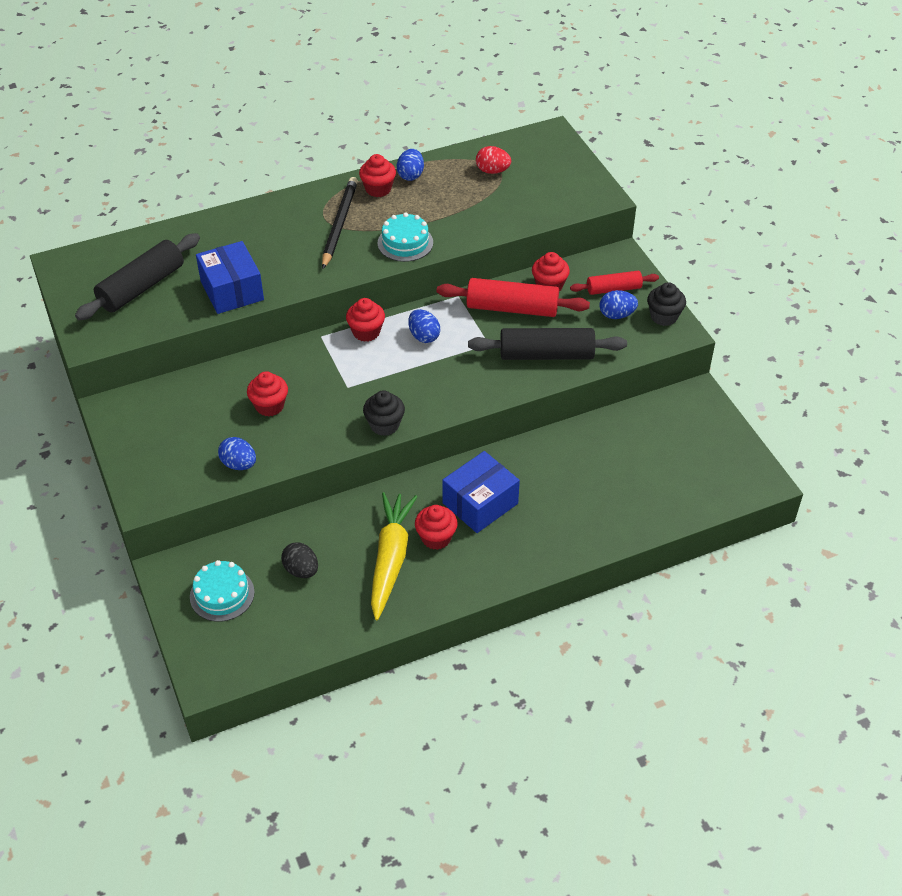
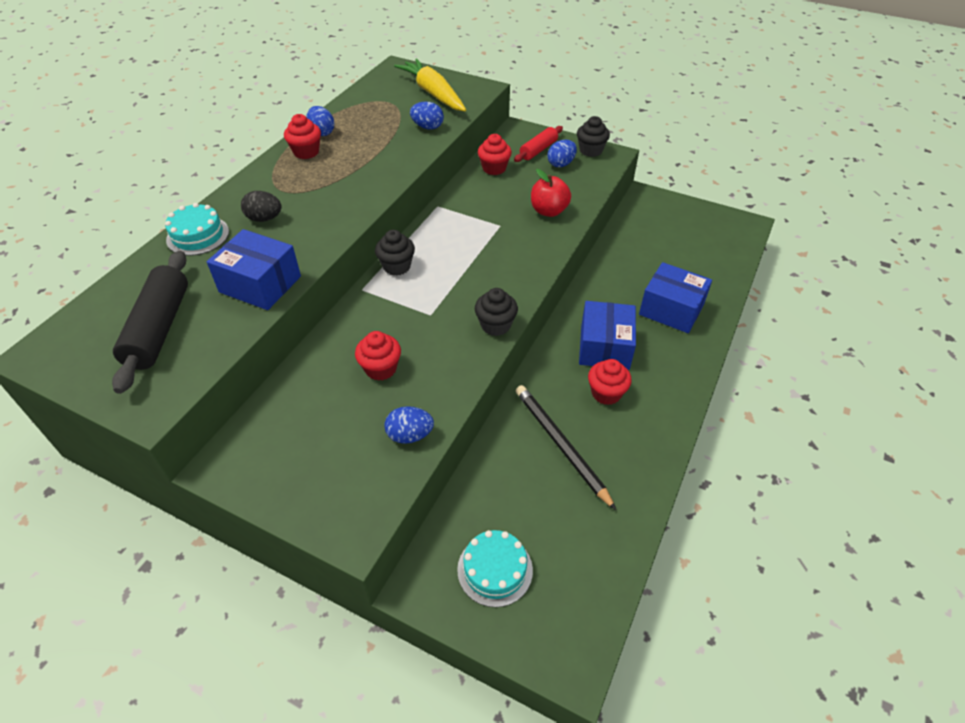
camera: 40 degrees left, 0 degrees up
(301, 570) = (537, 494): black egg -> black egg (264, 218)
(339, 224) = (302, 189): black pencil -> black pencil (560, 445)
(366, 332) = (397, 266): red cupcake -> black cupcake
(390, 559) = (594, 433): yellow carrot -> yellow carrot (433, 93)
(405, 243) = (375, 177): turquoise cake -> turquoise cake (198, 235)
(424, 336) = (446, 245): blue egg -> blue egg (427, 127)
(492, 171) = (383, 104): red egg -> none
(512, 308) = (487, 194): red rolling pin -> none
(546, 354) = (549, 211): black rolling pin -> red apple
(578, 510) = (671, 309): none -> blue box

